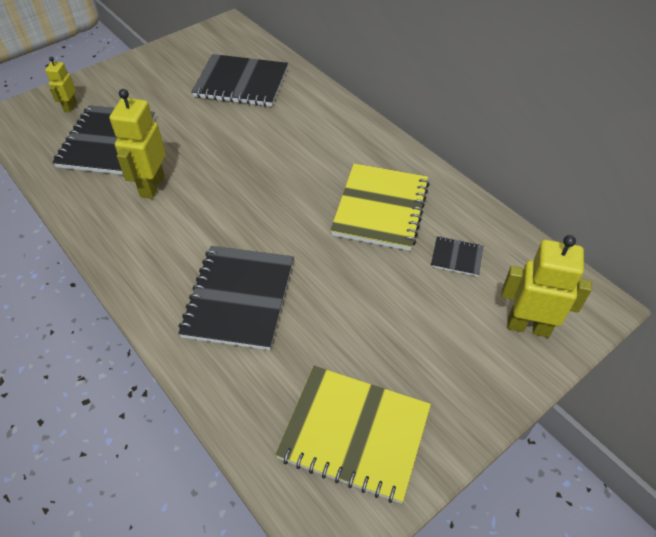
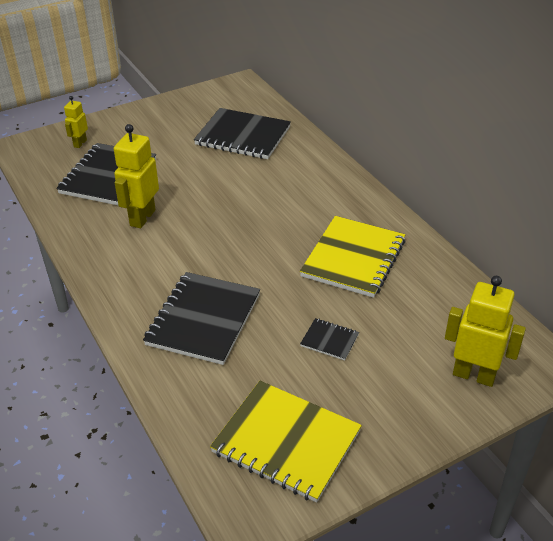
camera: 10 degrees right, 10 degrees down
(456, 257) = (418, 308): black notebook -> black notebook (329, 340)

